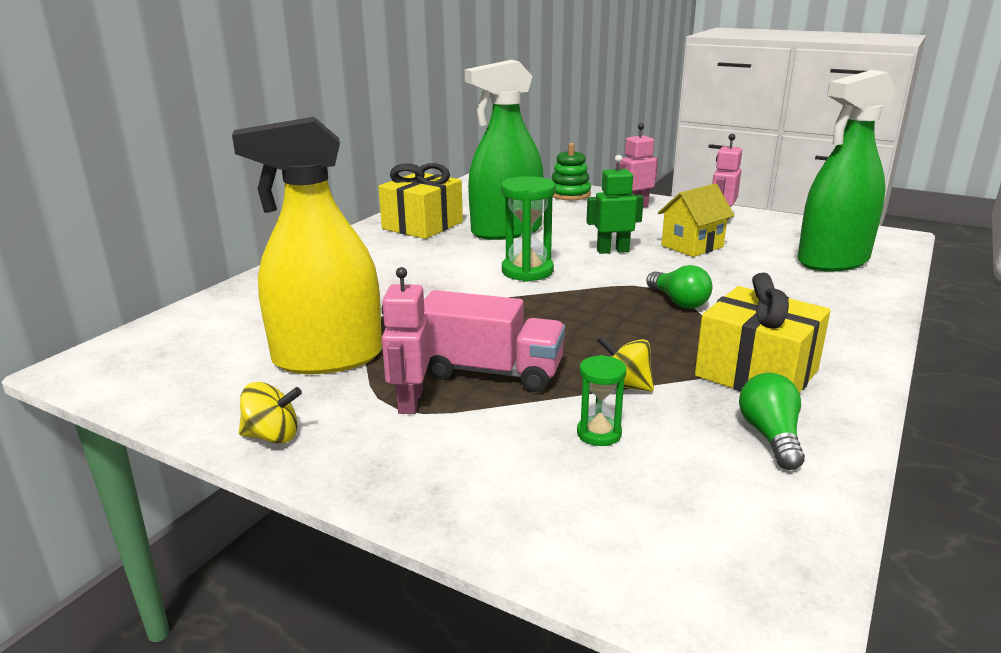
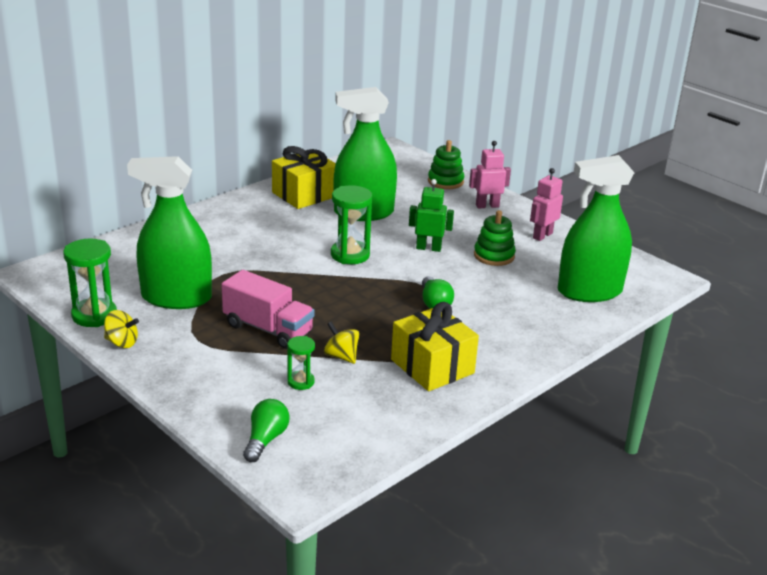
camera: 15 degrees right, 5 degrees up
(206, 405) = (94, 315): none -> green hourglass
(328, 358) = (176, 298): yellow spray bottle -> green spray bottle
(410, 402) = (207, 338): pink robot -> none
(692, 246) = (494, 256): yellow house -> green stacking toy
(770, 436) = (398, 406): green light bulb -> green light bulb (265, 440)

